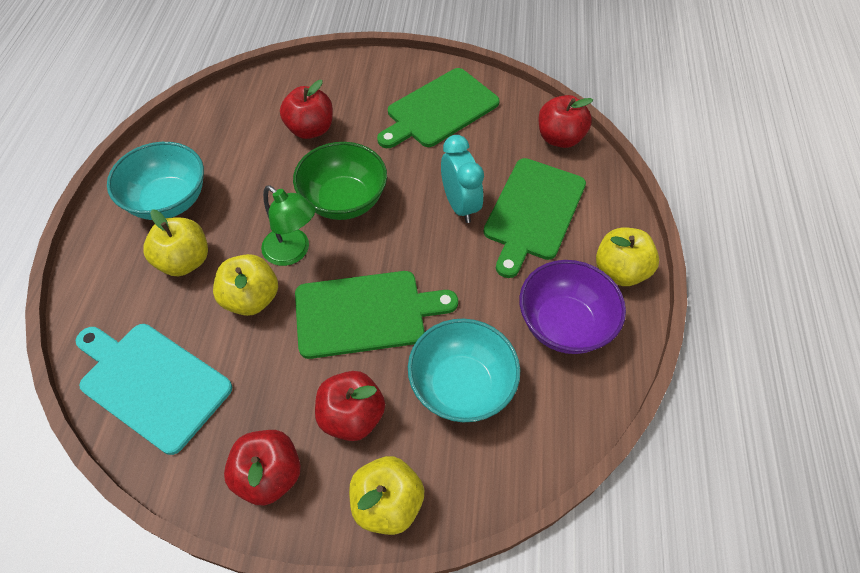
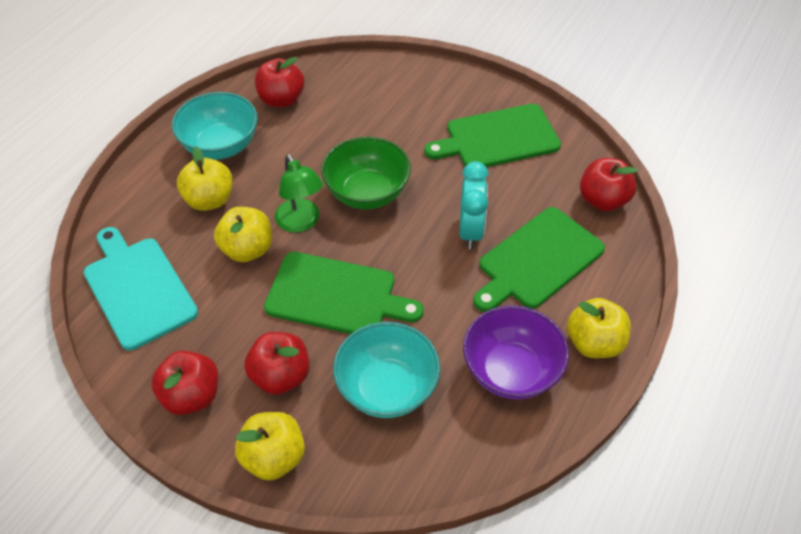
camera: 25 degrees right, 5 degrees down
(310, 129) = (369, 121): red apple -> red apple (281, 100)

